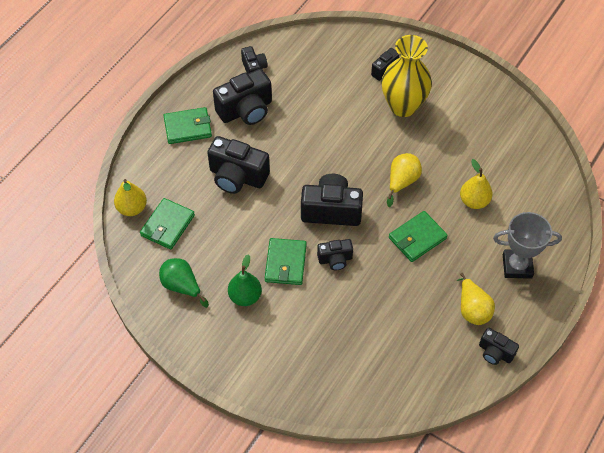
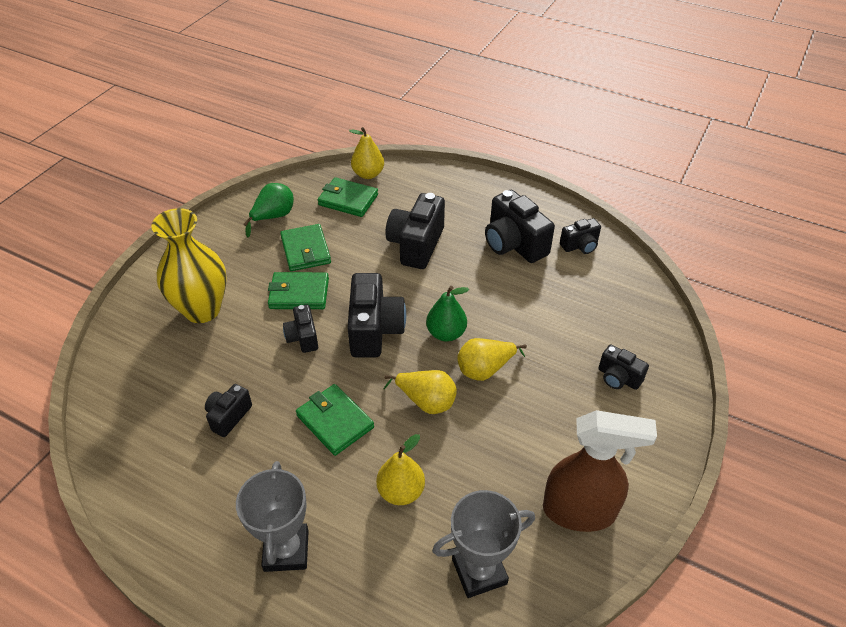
camera: 85 degrees right, 10 degrees down
(188, 127) = (479, 201): green wallet -> green wallet (306, 250)
(245, 296) = (257, 264): green pear -> green pear (446, 333)
(403, 106) = (560, 399): yellow vase -> yellow vase (202, 309)
(472, 309) = (218, 489): yellow pear -> yellow pear (485, 369)
(487, 110) = (580, 511): none -> brown spray bottle
(495, 352) = (147, 517): black camera -> black camera (228, 416)
(527, 165) = (479, 571): none -> grey trophy

